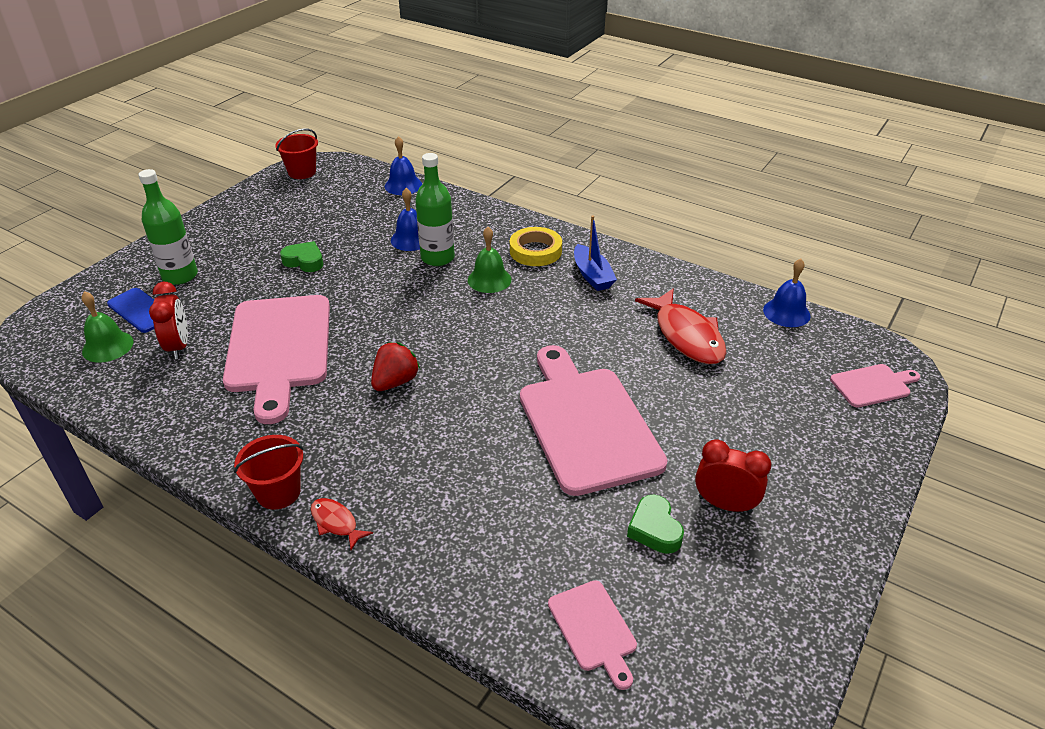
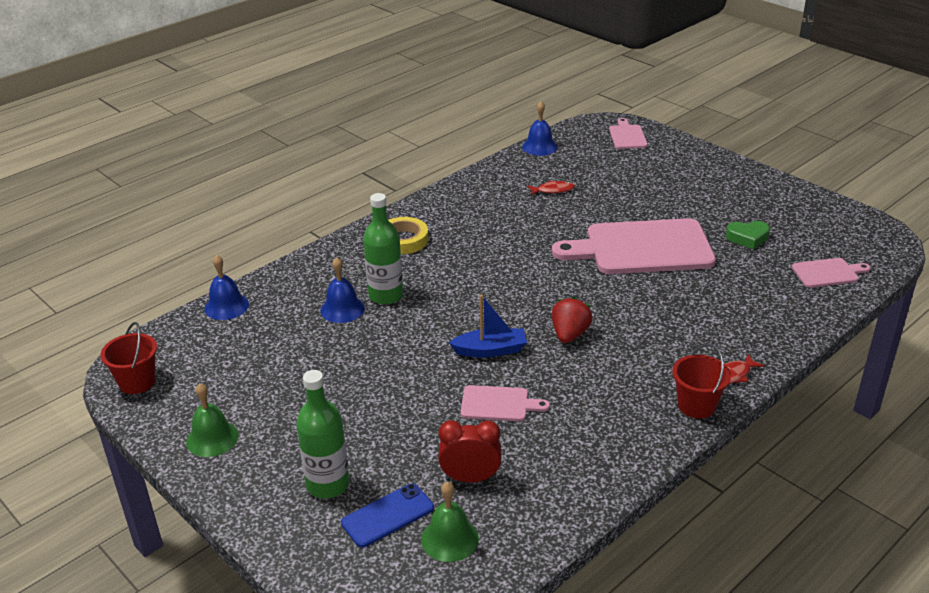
camera: 75 degrees left, 5 degrees down
(279, 348) = (498, 404): pink cutting board -> pink cutting board, size x0.46
(304, 261) = (346, 384): green heart -> none
(395, 382) = (569, 334): red strawberry -> red strawberry turned 60 degrees clockwise
(489, 279) = (437, 270): green bell -> green bell (212, 438)
(592, 275) = (455, 217): blue boat -> blue boat (490, 350)
(686, 336) = (553, 190): red fish -> red fish, size x0.49
(725, 504) = (728, 209): red clock -> none

